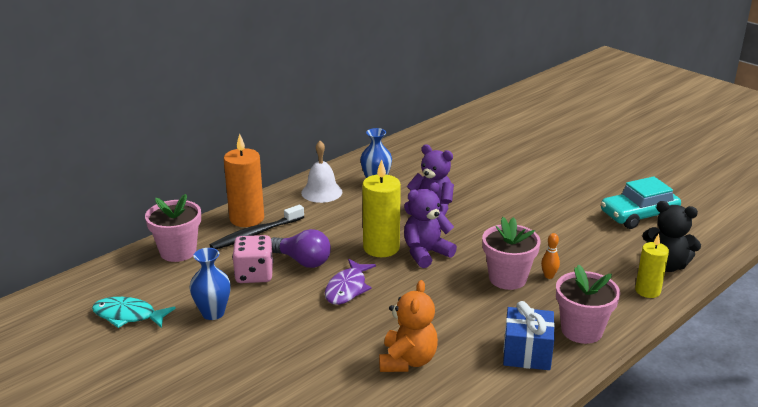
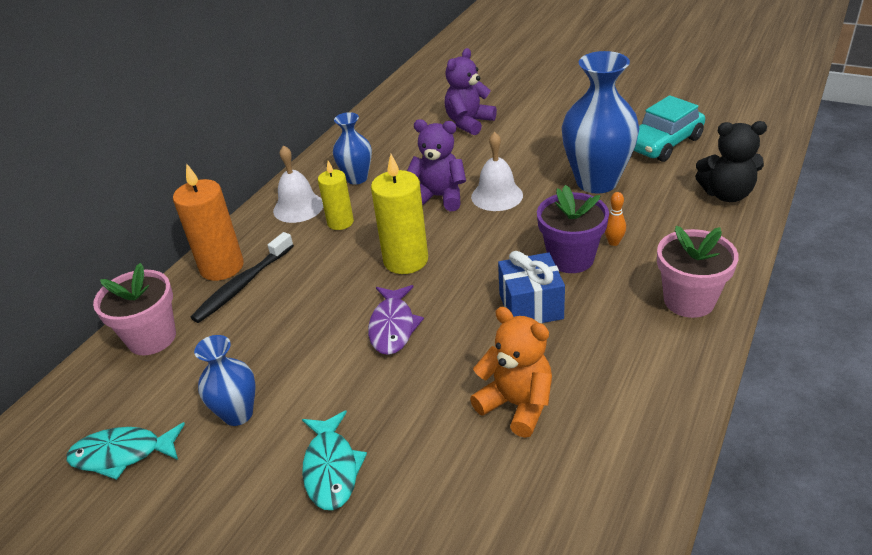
camera: 15 degrees left, 10 degrees up
(254, 274) = (267, 342): pink dice -> none
(258, 362) = (331, 469): none -> turquoise fish
(303, 261) = (319, 305): purple light bulb -> none
(407, 361) = (517, 405): orange teddy bear -> orange teddy bear turned 45 degrees counterclockwise
(426, 253) = (461, 253): purple teddy bear -> purple teddy bear (469, 123)
(477, 221) = (497, 196): none -> white bell
(507, 278) = (571, 258): pink flower pot -> purple flower pot
(527, 353) = (647, 349): blue gift -> blue gift (531, 306)
(563, 230) = (596, 182): none -> blue vase
(647, 291) = (727, 230): yellow candle -> yellow candle (340, 222)

